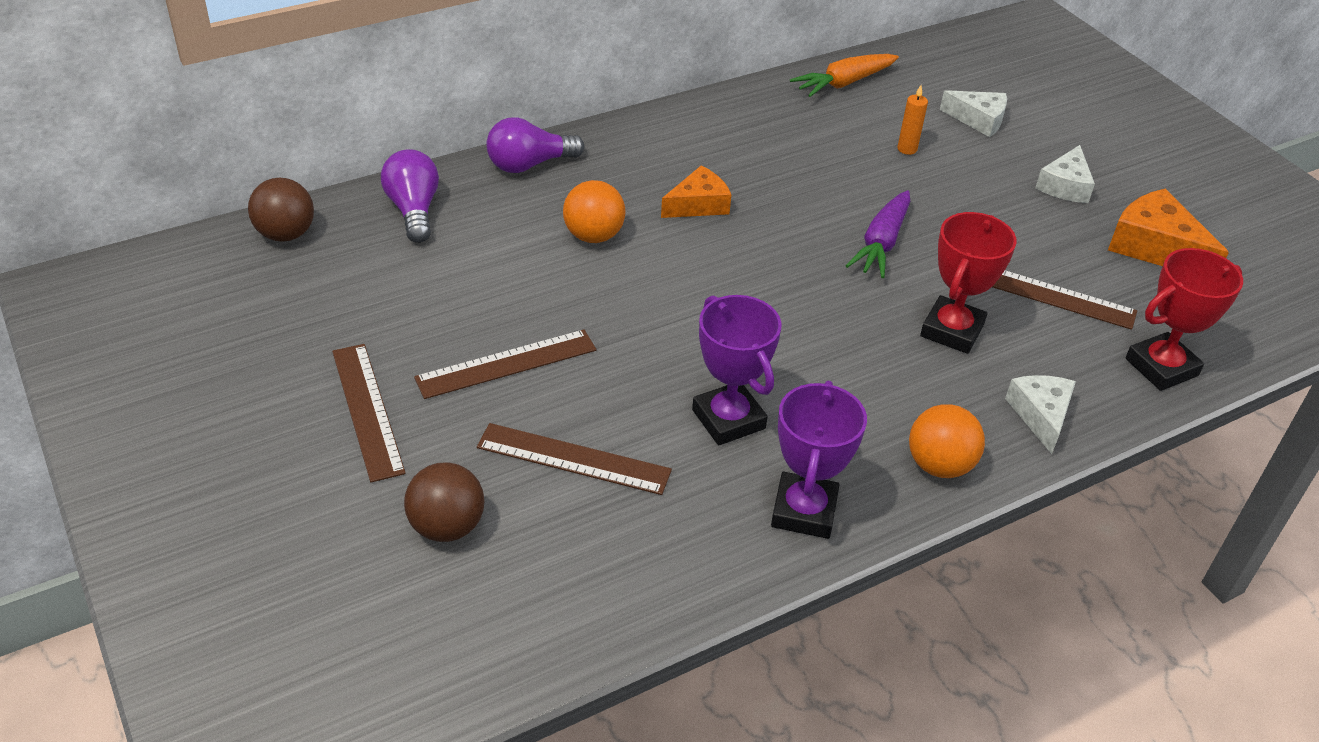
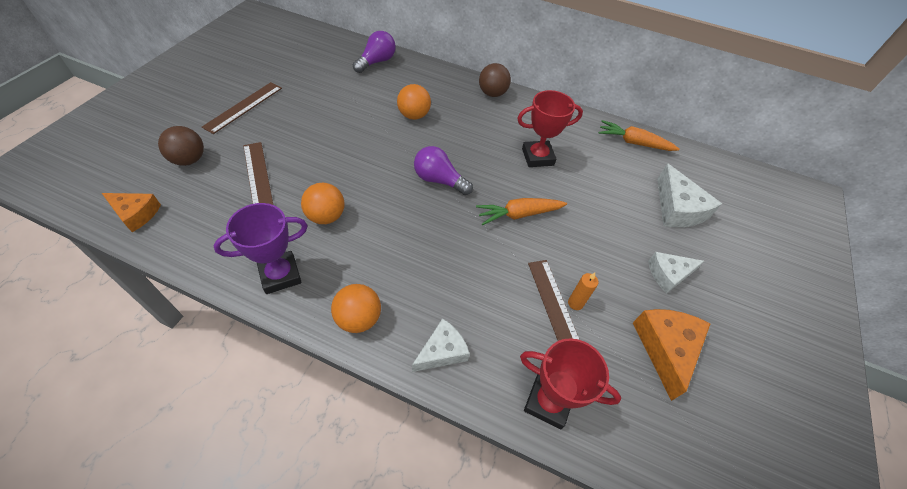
camera: 50 degrees right, 10 degrees up
(286, 234) = (329, 41): brown ball -> brown ball (492, 93)
(506, 364) = (303, 130): brown ruler -> none
(529, 165) = (441, 76): purple light bulb -> purple light bulb (439, 180)
(698, 204) = (473, 136): orange cheese -> orange cheese (136, 214)
(728, 419) = (326, 216): purple trophy -> orange ball
(881, 243) = (519, 214): purple carrot -> orange carrot
(907, 149) = (611, 190): orange candle -> orange candle (575, 303)
(952, 330) = (477, 276): red trophy -> red trophy (537, 157)
(978, 120) = (677, 208): white cheese -> white cheese, size x1.50

